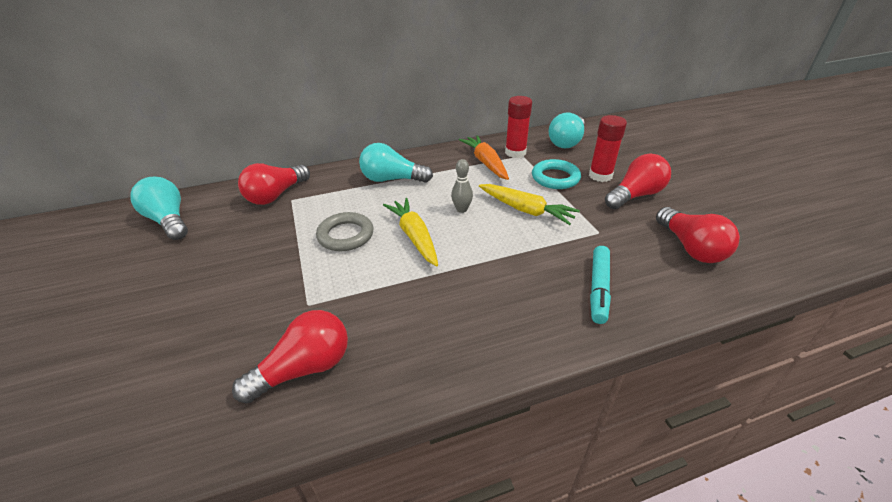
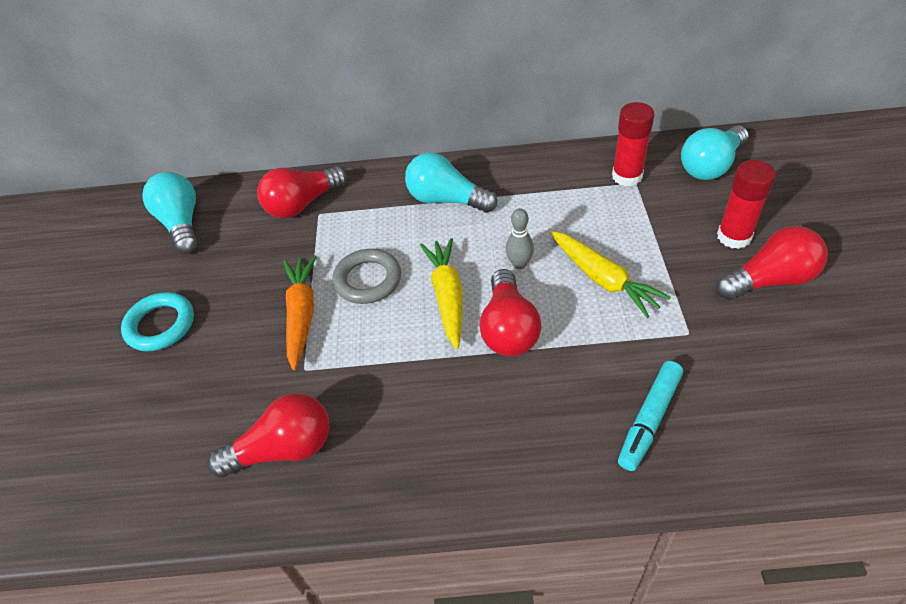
camera: 20 degrees right, 10 degrees up
(485, 163) = (578, 189): orange carrot -> orange carrot (301, 315)
(555, 178) = (666, 230): turquoise ring -> turquoise ring (160, 325)
(691, 248) = (808, 382): red light bulb -> red light bulb (508, 328)

